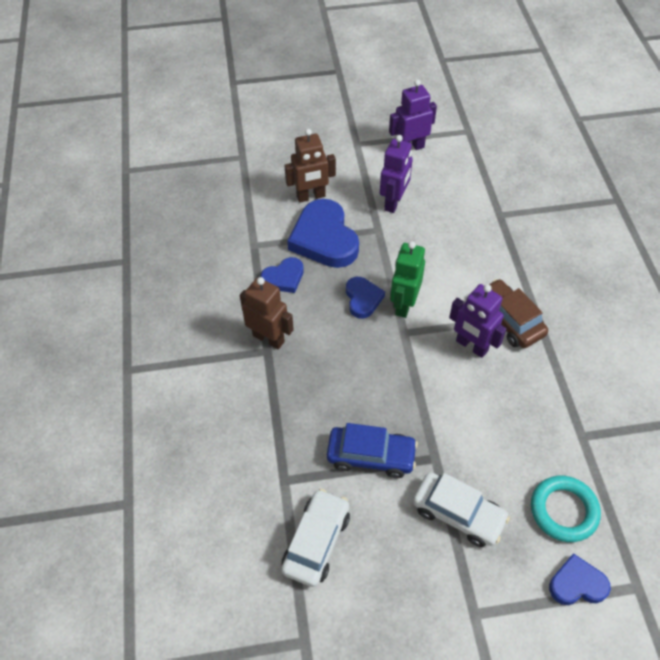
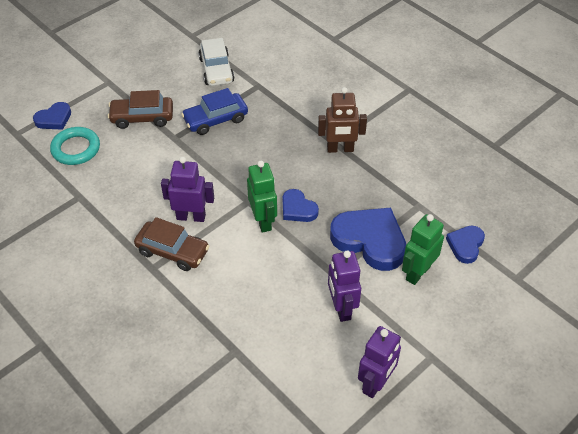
camera: 145 degrees right, 5 degrees down
(284, 278) = (370, 193): blue heart -> blue heart (465, 245)
(311, 196) = (417, 273): brown robot -> green robot
(458, 514) = (142, 117): white car -> brown car

